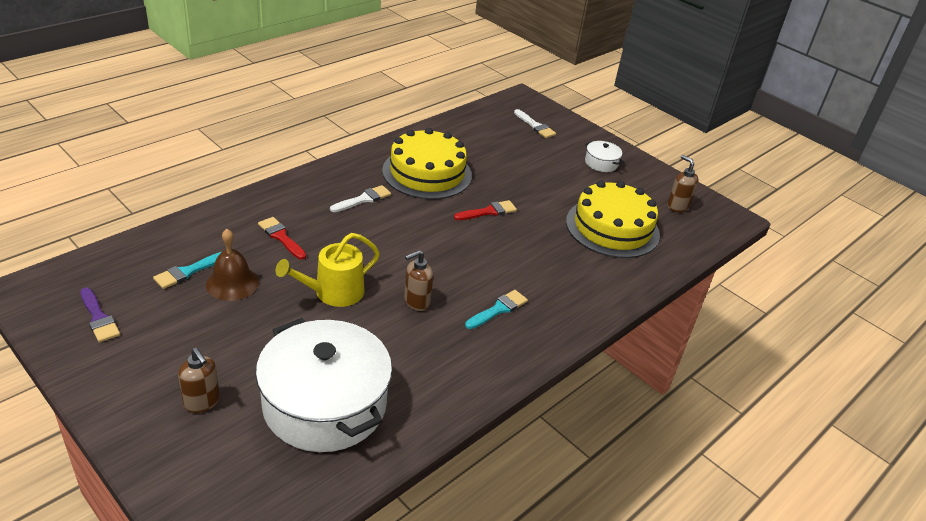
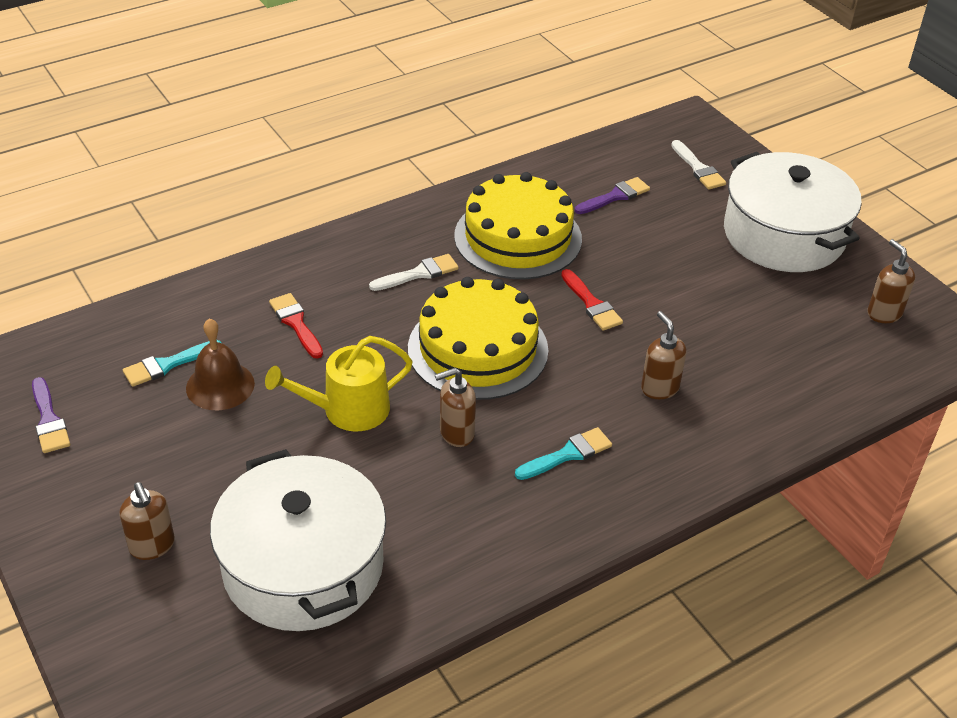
camera: 15 degrees right, 5 degrees up
(486, 145) = (615, 196): none -> purple brush
(488, 212) = (591, 304): red brush -> red brush turned 75 degrees clockwise
(548, 262) = (659, 388): none -> brown soap dispenser
(601, 163) = (784, 235): white pot -> white pot, size x2.41
(612, 228) = (771, 341): yellow cake -> yellow cake (478, 349)

